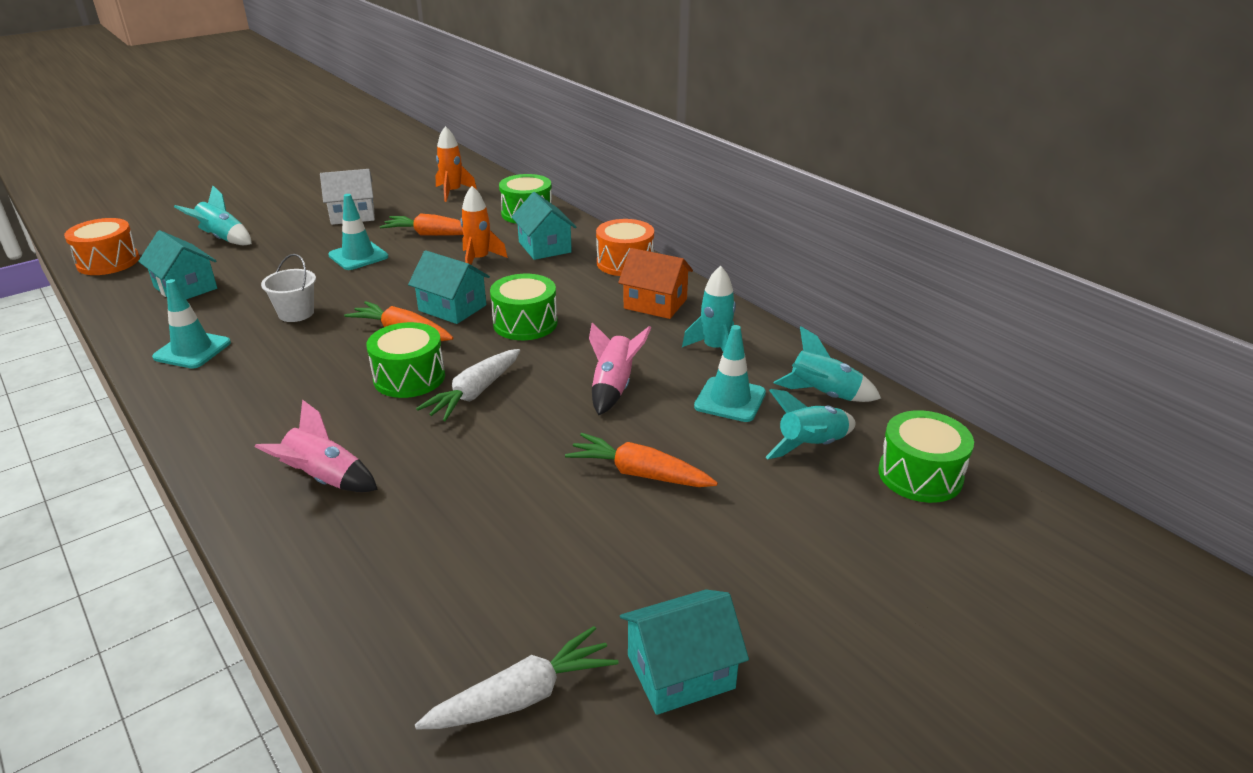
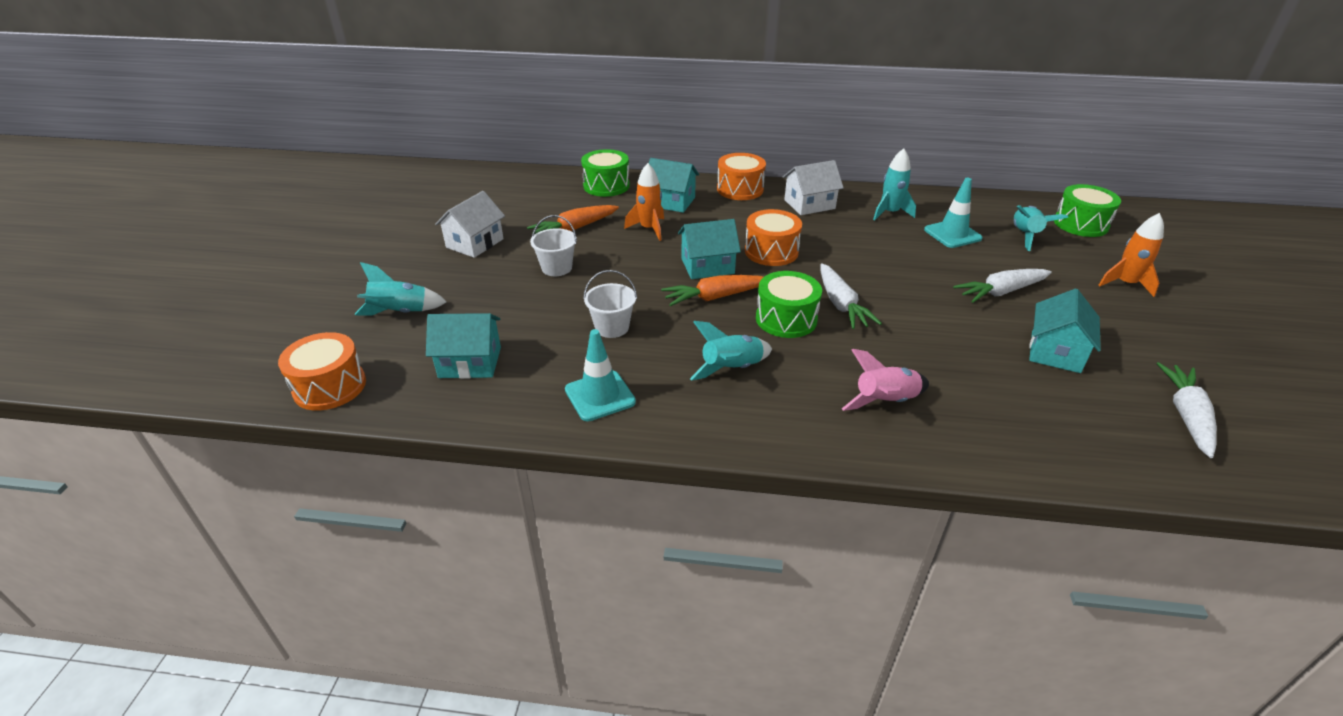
camera: 45 degrees left, 5 degrees up
(358, 256) = (557, 268): turquoise traffic cone -> white bucket
(452, 192) = (515, 194): orange rocket -> orange rocket (1125, 284)
(525, 323) = (771, 251): green drum -> orange drum
(613, 388) = (895, 259): pink rocket -> none
(639, 473) = (1001, 292): orange carrot -> white carrot
(655, 304) = (809, 204): orange house -> white house
(680, 672) = (1196, 359): turquoise house -> turquoise house (1055, 352)
(824, 395) = (978, 210): turquoise rocket -> turquoise rocket (732, 369)

